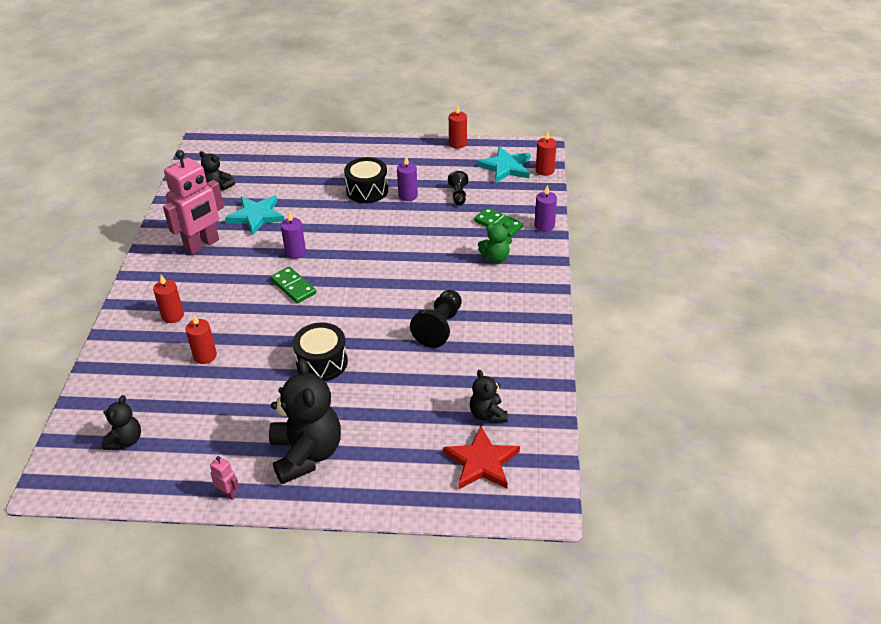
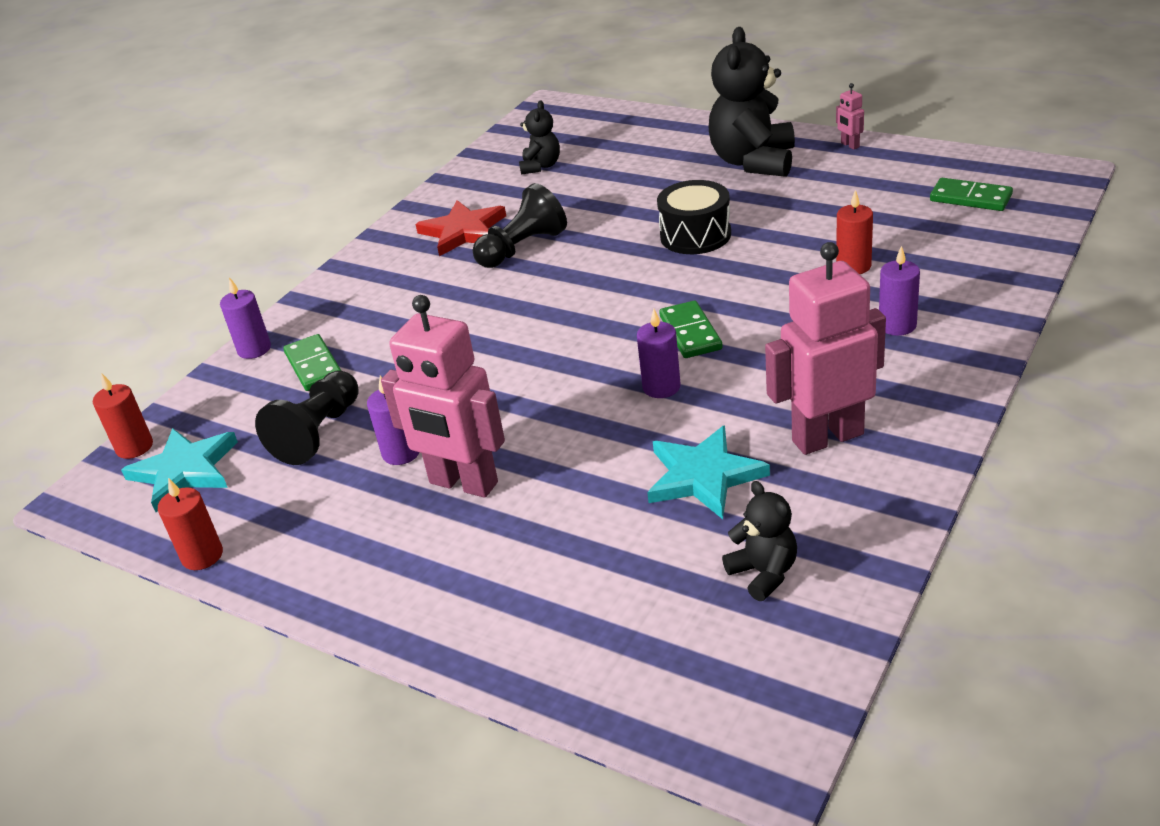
camera: 150 degrees left, 5 degrees down
(125, 440) = (970, 198): black teddy bear -> green domino
(173, 316) = (897, 325): red candle -> purple candle
(367, 190) = (463, 483): black drum -> pink robot
(458, 195) = (318, 433): black pawn -> black pawn, size x1.65
(481, 462) = (578, 136): red star -> red star (463, 231)
(496, 257) = (370, 317): green teddy bear -> none

